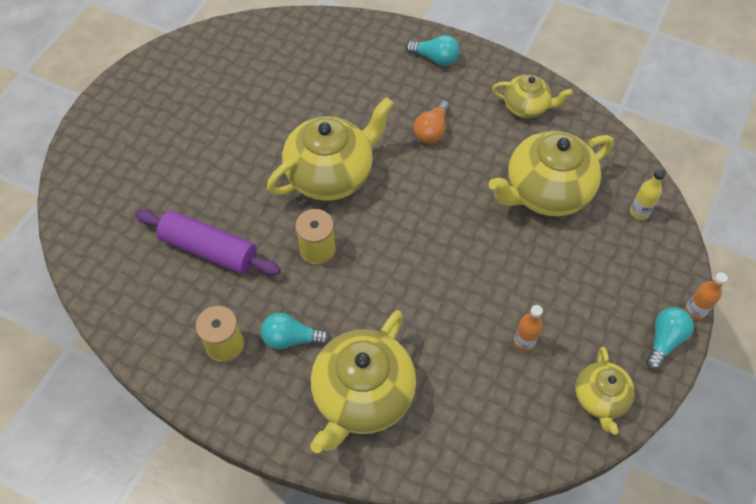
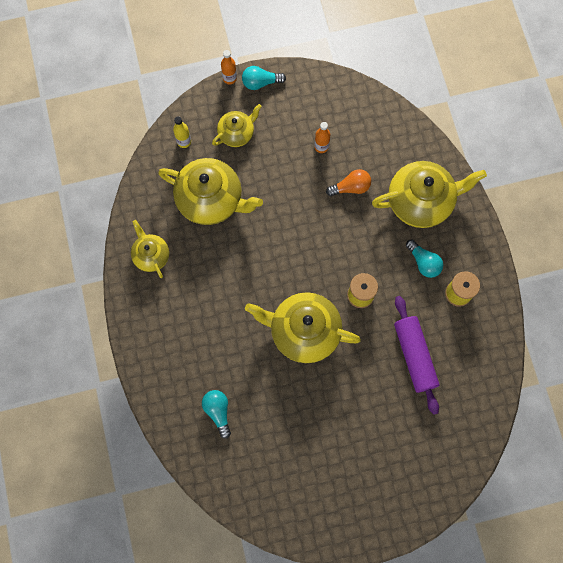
camera: 130 degrees left, 15 degrees up
(432, 130) = (218, 298): orange light bulb -> orange light bulb (351, 187)
(435, 58) = (154, 343): turquoise light bulb -> turquoise light bulb (218, 411)
(600, 398) = (321, 92): yellow teapot -> yellow teapot (237, 133)

